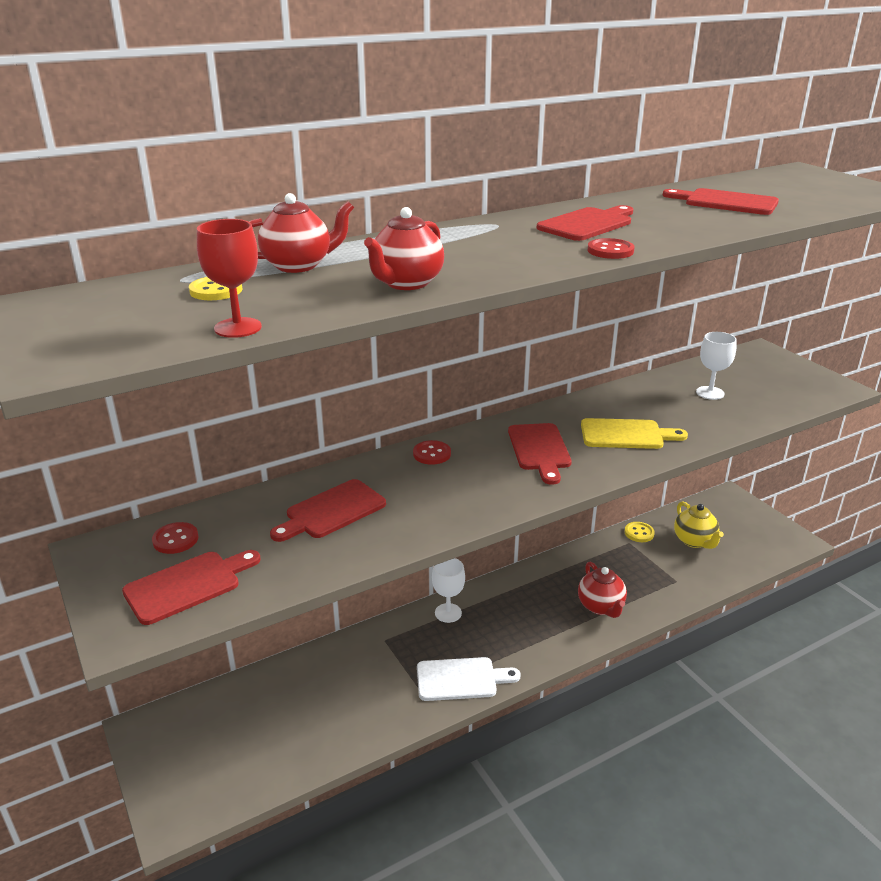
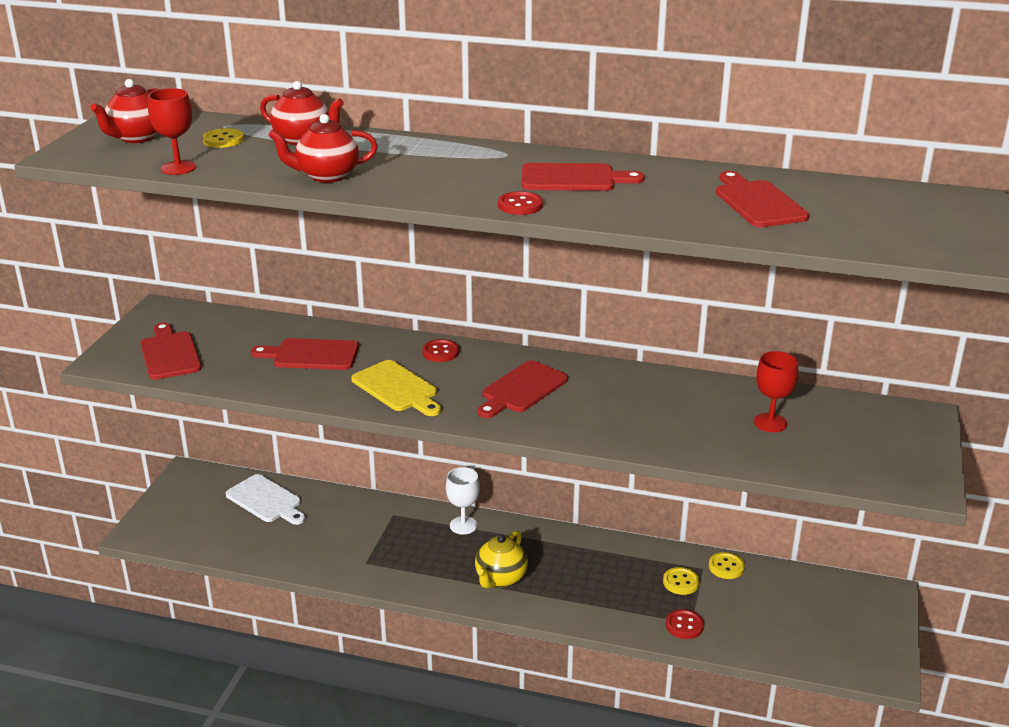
camera: 45 degrees right, 0 degrees up
(175, 539) = (205, 325): red button -> red button (684, 625)
(187, 585) = (170, 354): red cutting board -> red cutting board turned 120 degrees counterclockwise
(461, 679) = (402, 573): white cutting board -> white cutting board (266, 500)
(601, 606) = (588, 597): red teapot -> red teapot (136, 138)
(626, 435) = (614, 414): yellow cutting board -> yellow cutting board (397, 388)
(632, 559) = (681, 582): none -> yellow button
(694, 541) = (770, 605): yellow teapot -> yellow teapot (500, 578)
(710, 393) = (770, 423): white goblet -> red goblet

